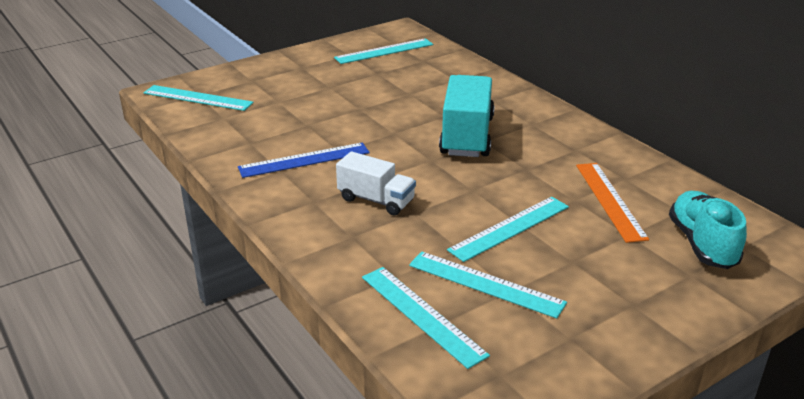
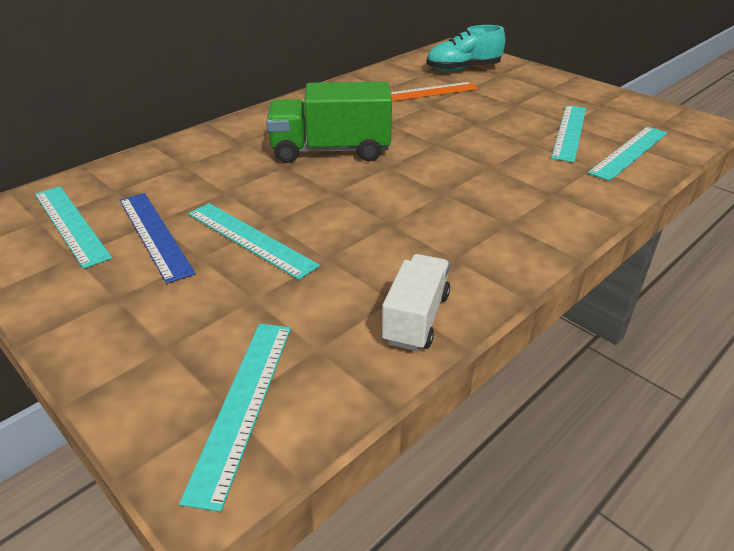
camera: 100 degrees left, 5 degrees up
(304, 160) = (422, 244): blue ruler -> blue ruler (154, 234)
(376, 200) = (483, 187): white truck -> white truck (416, 318)
(467, 136) = (331, 151): turquoise truck -> green truck
(509, 228) = (487, 126): turquoise ruler -> turquoise ruler (250, 239)

